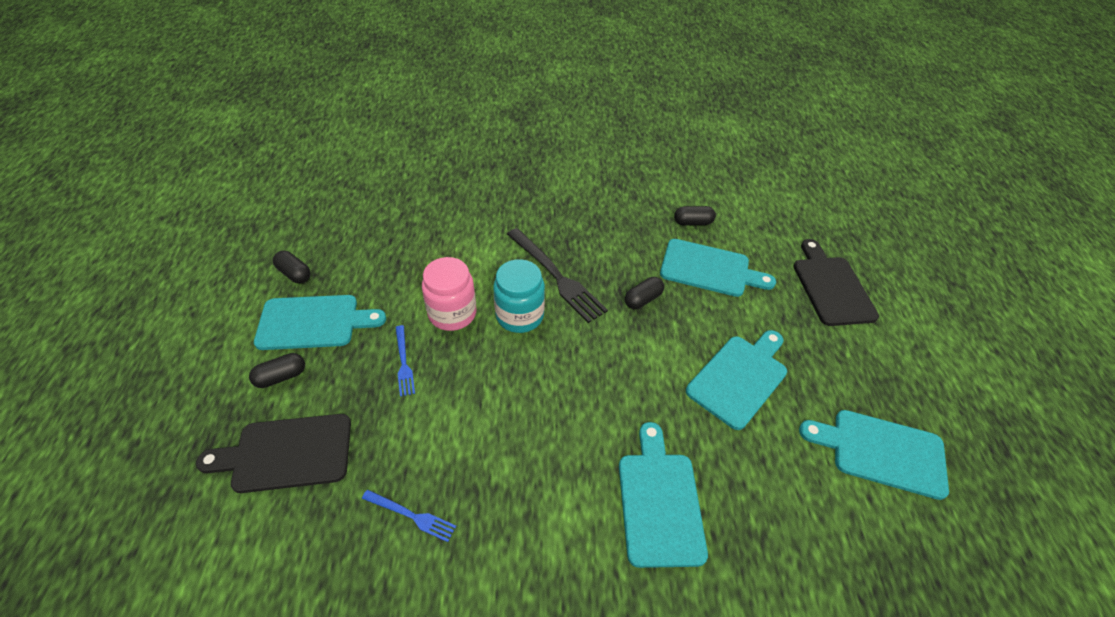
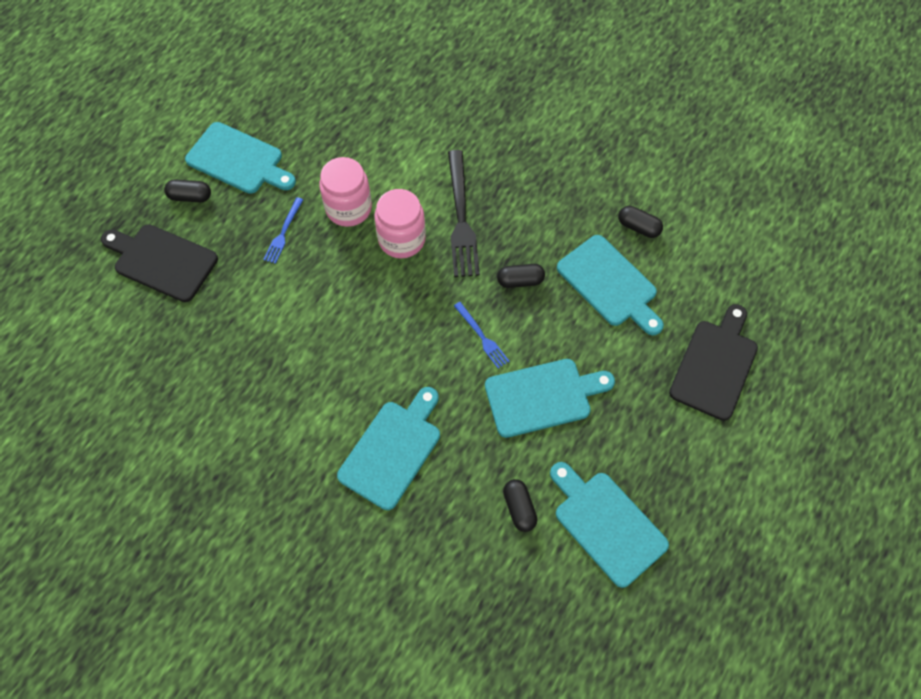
camera: 35 degrees right, 15 degrees up
(294, 274) = (249, 105): black capsule -> black capsule (519, 508)
(411, 515) = (215, 355): blue fork -> blue fork (482, 337)
(519, 315) = (402, 239): turquoise jar -> pink jar

